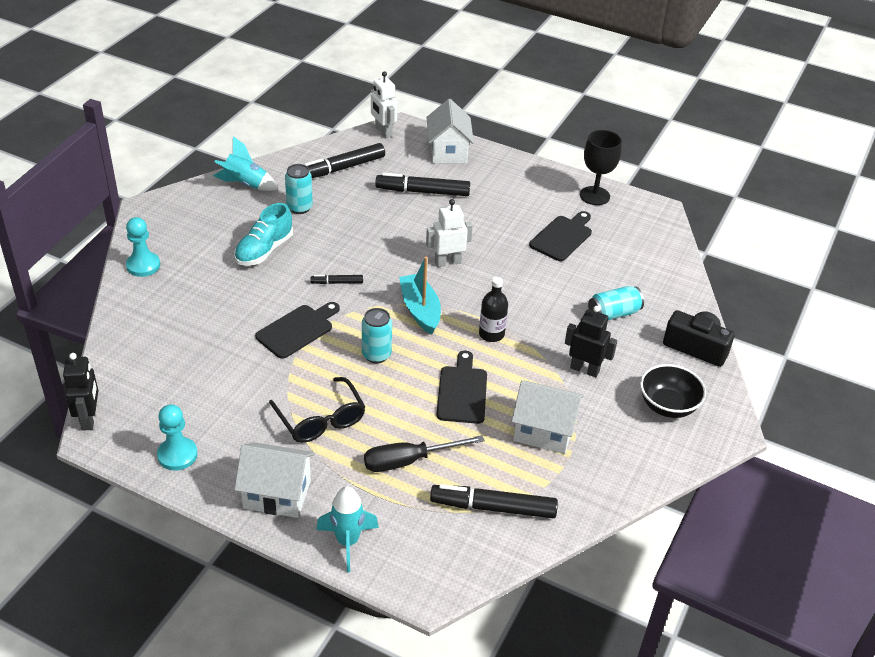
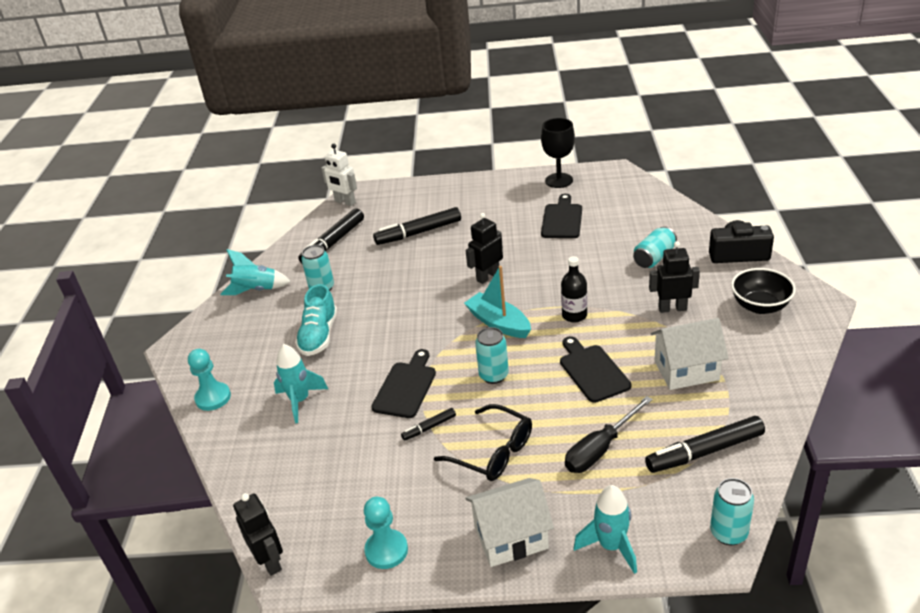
camera: 20 degrees left, 5 degrees down
(206, 301) = (300, 401): none -> turquoise rocket
(337, 282) = (407, 333): black marker -> black marker (429, 427)
(447, 262) = (487, 276): white robot -> black robot
(448, 152) = (413, 195): white house -> none
(450, 582) = (728, 533): none -> turquoise can

